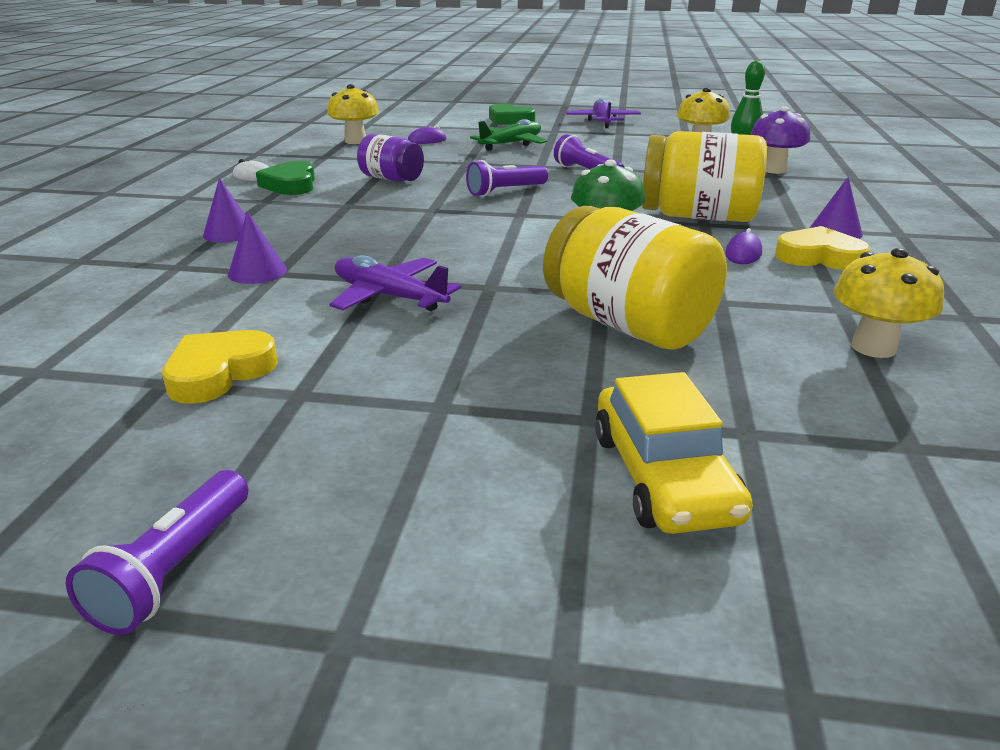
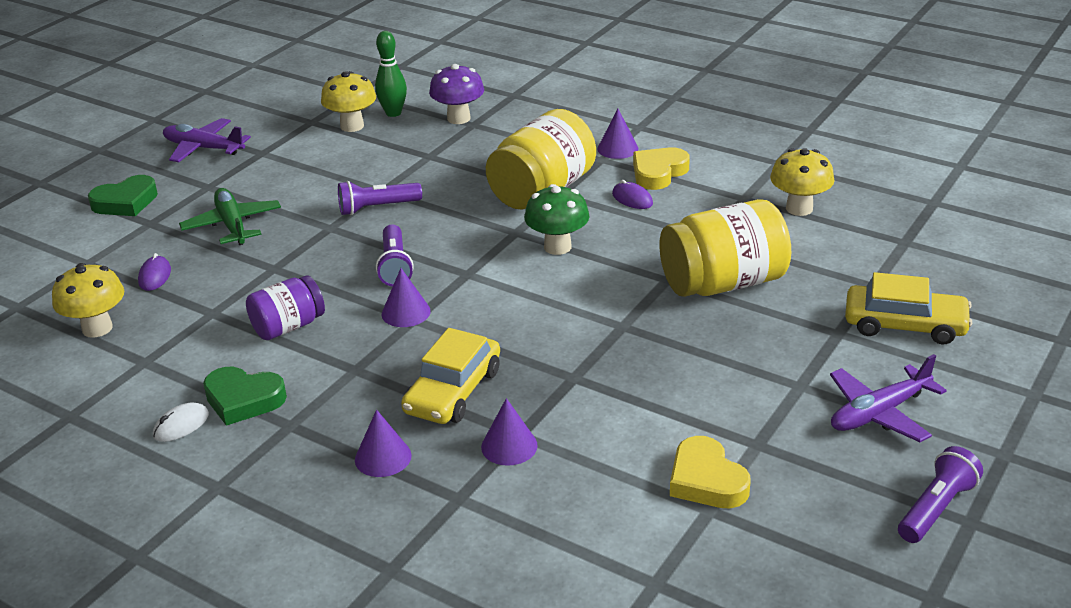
camera: 65 degrees left, 5 degrees up
(174, 569) = (936, 508): purple flashlight -> purple flashlight turned 90 degrees counterclockwise
(332, 239) = (453, 391): none -> yellow car
(388, 296) = (612, 379): purple plane -> purple plane (879, 413)
(439, 206) = (406, 312): none -> purple cone

